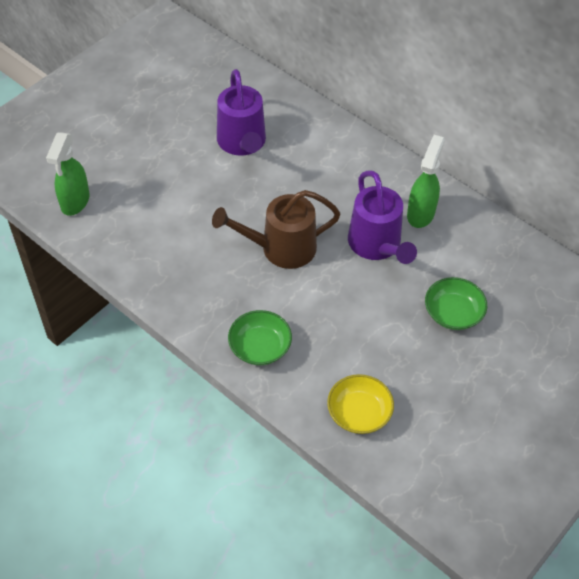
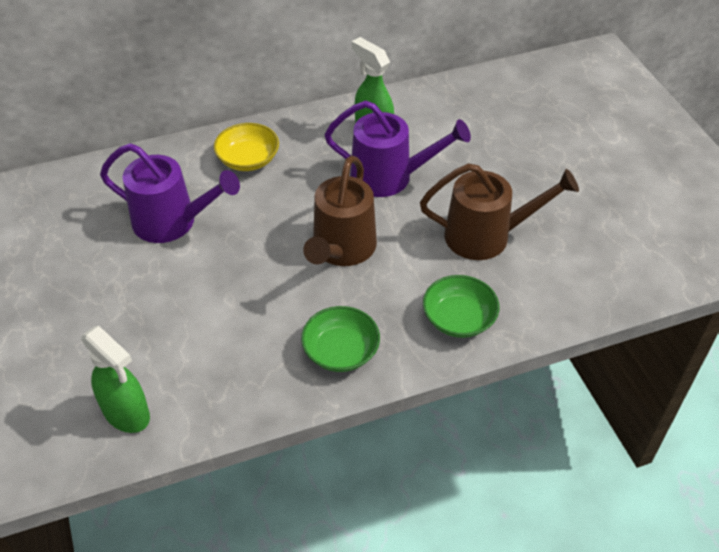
camera: 60 degrees left, 5 degrees down
(357, 334) = (487, 236): none -> brown watering can
(359, 413) = (581, 274): yellow bowl -> yellow bowl (248, 159)
(453, 313) = (503, 161): green bowl -> green bowl (341, 351)

